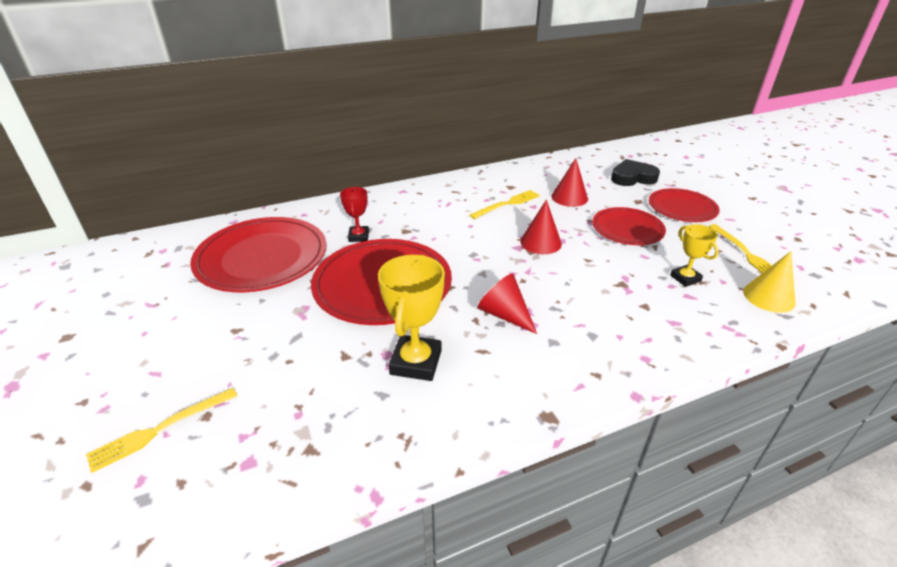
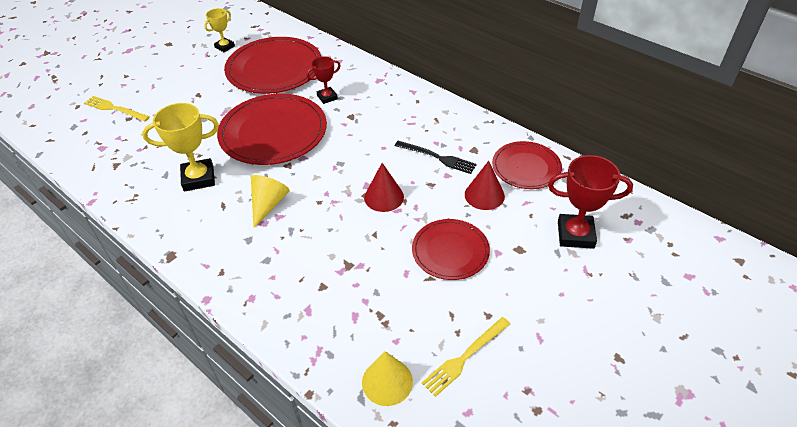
camera: 65 degrees right, 10 degrees up
(504, 314) = (268, 204): red cone -> yellow cone
(507, 204) = (437, 157): yellow fork -> black fork
(632, 177) = (575, 234): black heart -> red trophy
(682, 208) = (532, 289): red plate -> red plate (526, 167)
(685, 278) = (383, 309): yellow trophy -> yellow trophy (224, 47)

